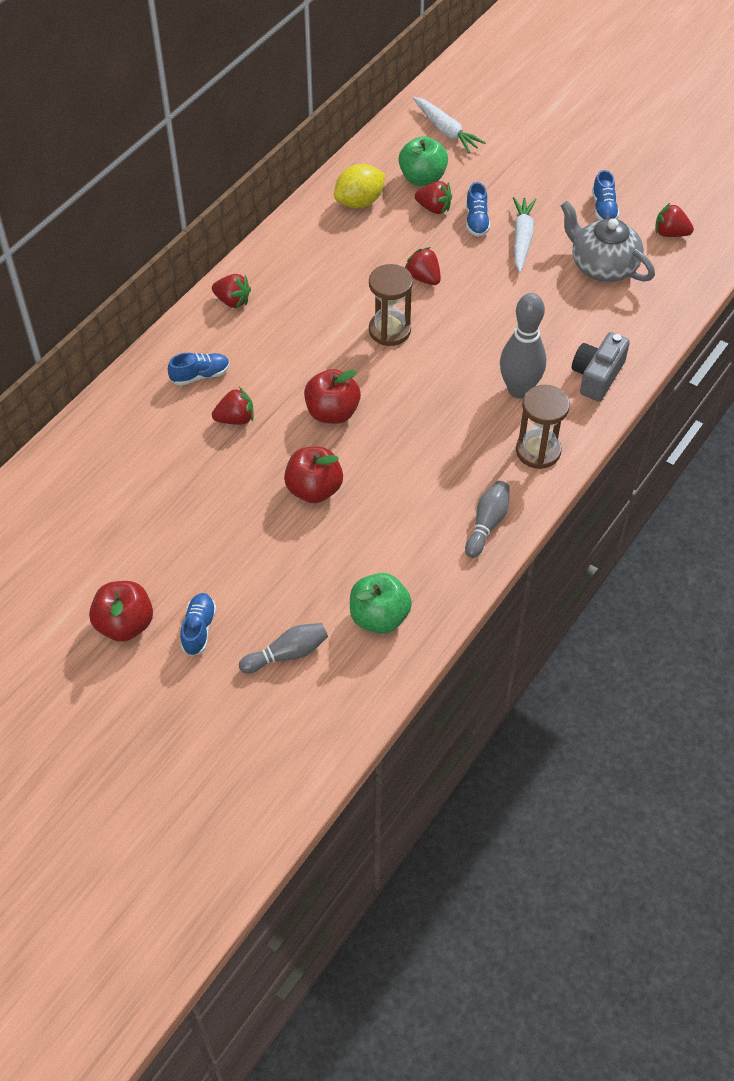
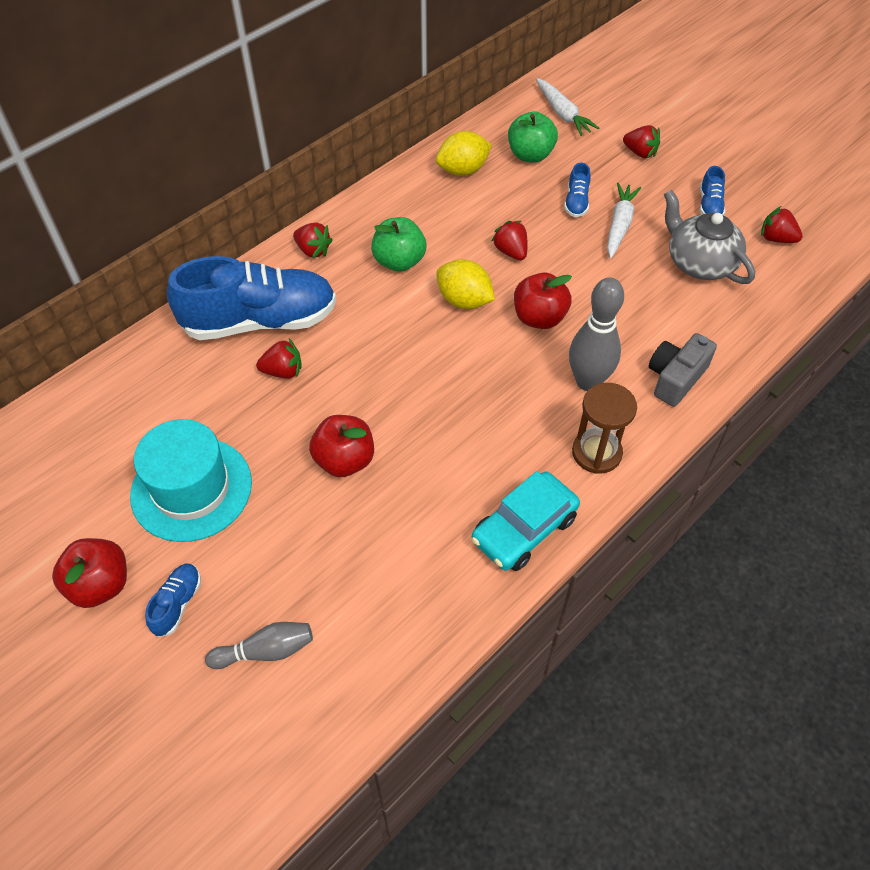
camera: 10 degrees right, 0 degrees up
(181, 533) = (191, 489): none -> turquoise hat
(200, 375) = (260, 321): blue shoe -> blue shoe, size x2.43
(332, 412) = (384, 379): red apple -> red apple (539, 318)
(379, 617) = (379, 622): green apple -> green apple (399, 261)
(389, 330) = (464, 300): brown hourglass -> yellow lemon
(434, 208) = (535, 185): red strawberry -> red strawberry (640, 153)
(487, 524) = (524, 529): grey bowling pin -> turquoise car

